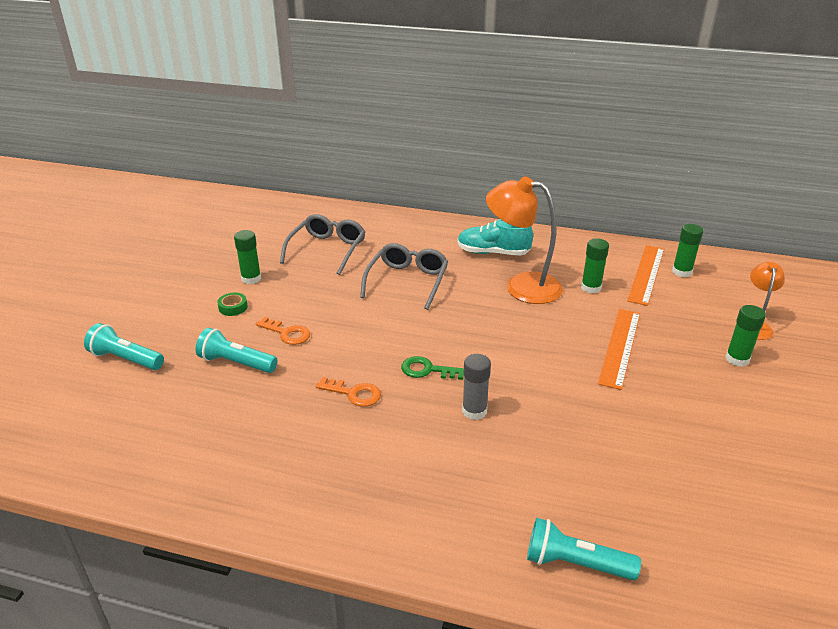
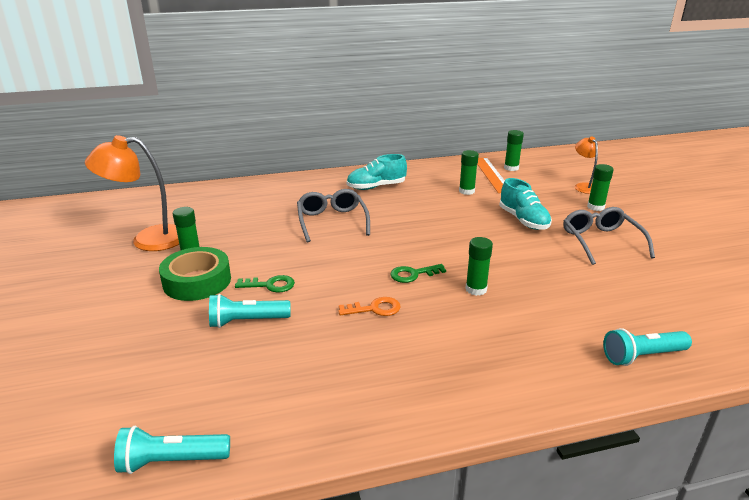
camera: 30 degrees left, 5 degrees down
(126, 359) = (128, 355): turquoise flashlight -> turquoise flashlight (172, 461)
(233, 307) = (197, 281): green tape -> green tape, size x2.35
(287, 333) = (270, 285): orange key -> green key
(327, 249) = (240, 217): grey glasses -> grey glasses (601, 241)
(474, 411) = (476, 289): grey glue stick -> green glue stick
(521, 286) = (420, 202): orange lamp -> orange lamp (148, 239)
(619, 347) = (523, 220): orange ruler -> turquoise shoe

